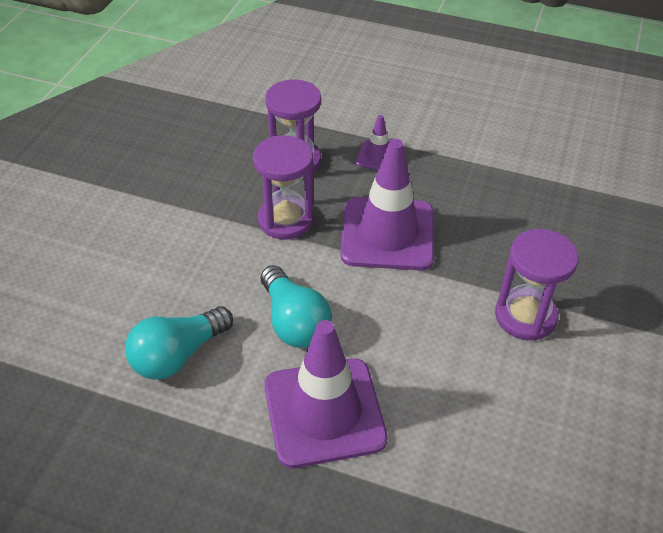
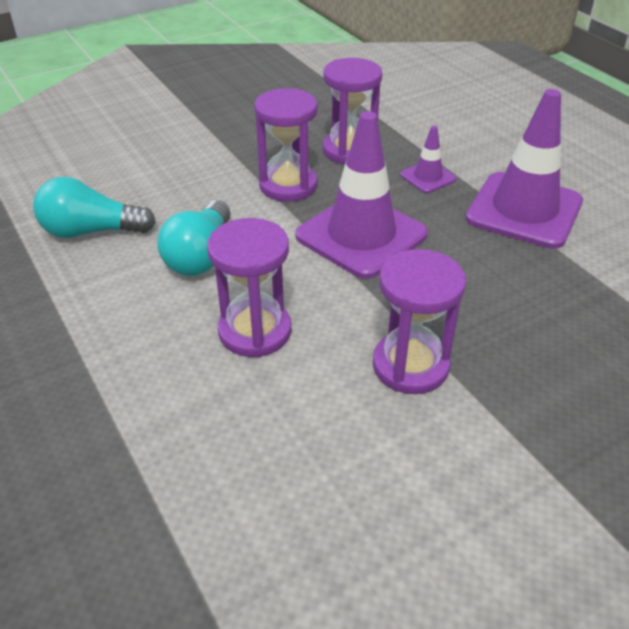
camera: 40 degrees right, 5 degrees down
(324, 412) = (137, 330): purple traffic cone -> purple traffic cone (524, 210)
(405, 357) = (255, 331): none -> purple hourglass

